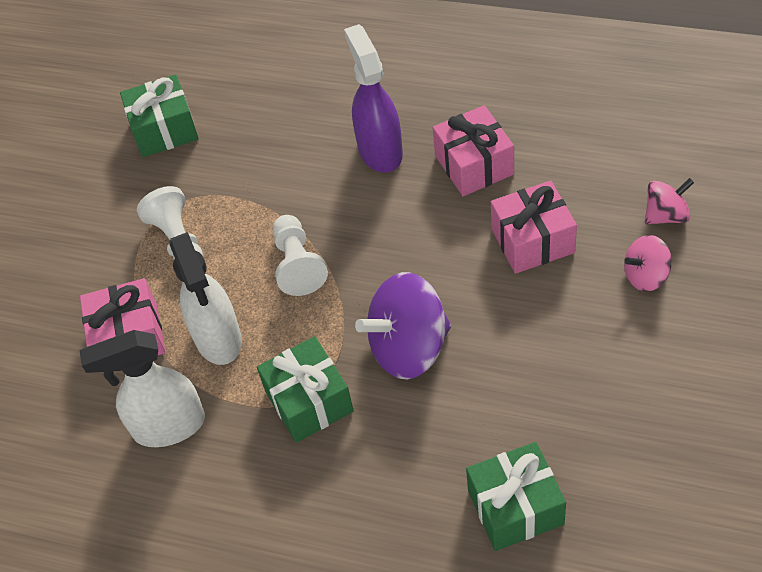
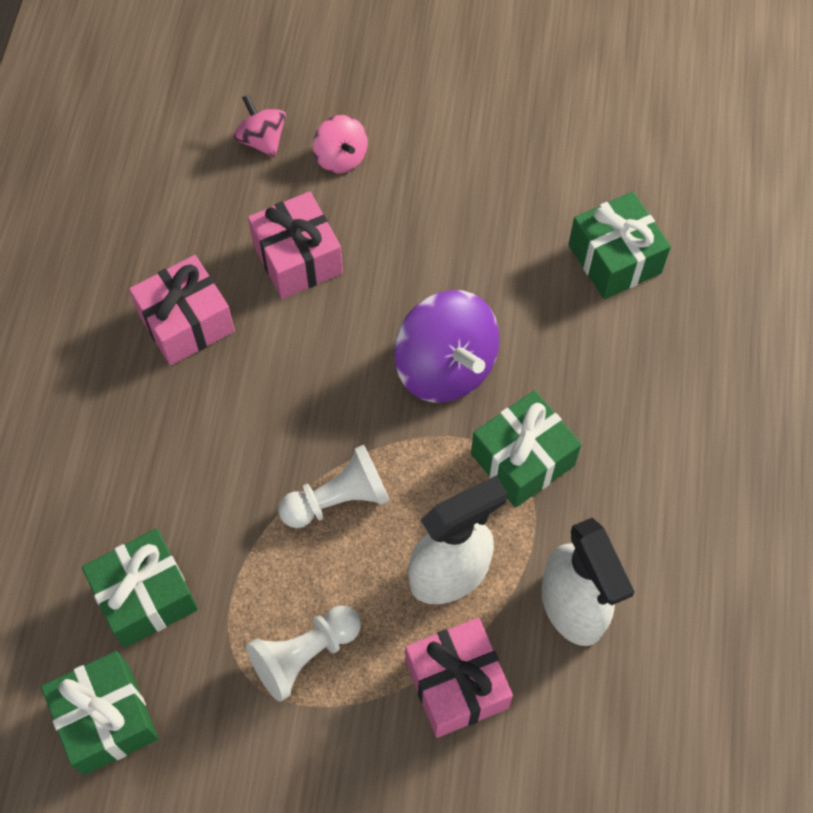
camera: 105 degrees left, 10 degrees up
(246, 147) = (146, 596): none -> green gift
(380, 150) = (159, 428): purple spray bottle -> none

